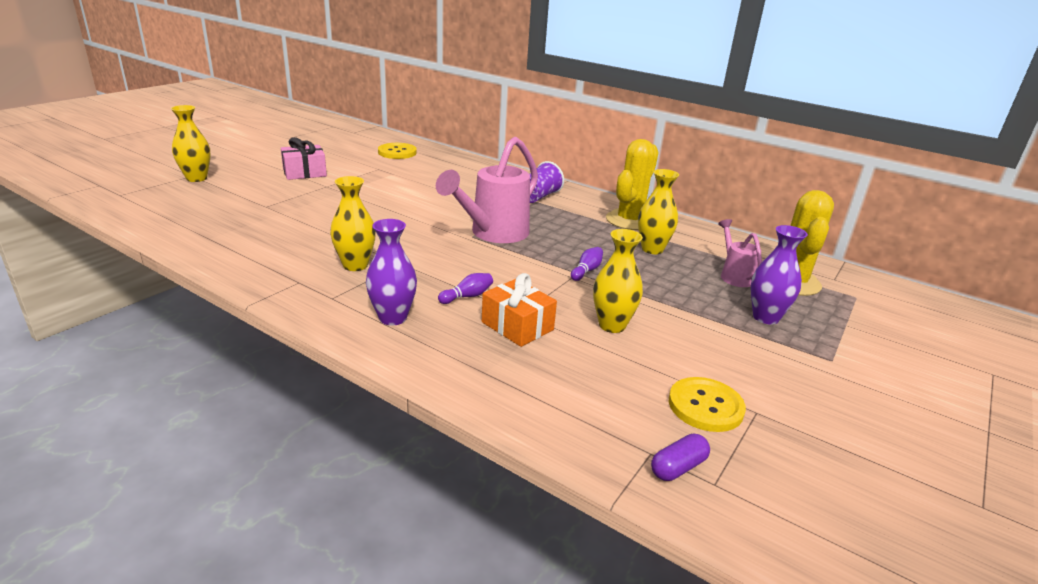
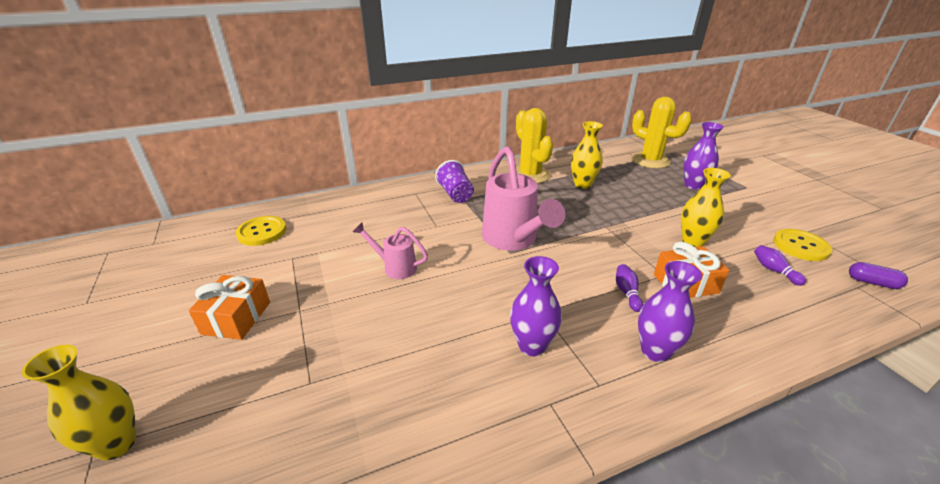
camera: 55 degrees left, 5 degrees up
(304, 173) = (236, 318): pink gift -> orange gift
(355, 265) = (532, 346): yellow vase -> purple vase
(586, 271) = (604, 221): purple bowling pin -> purple bowling pin (774, 270)
(678, 467) = (872, 282): purple capsule -> purple capsule turned 60 degrees counterclockwise
(734, 275) = (634, 173): pink watering can -> pink watering can (395, 267)

